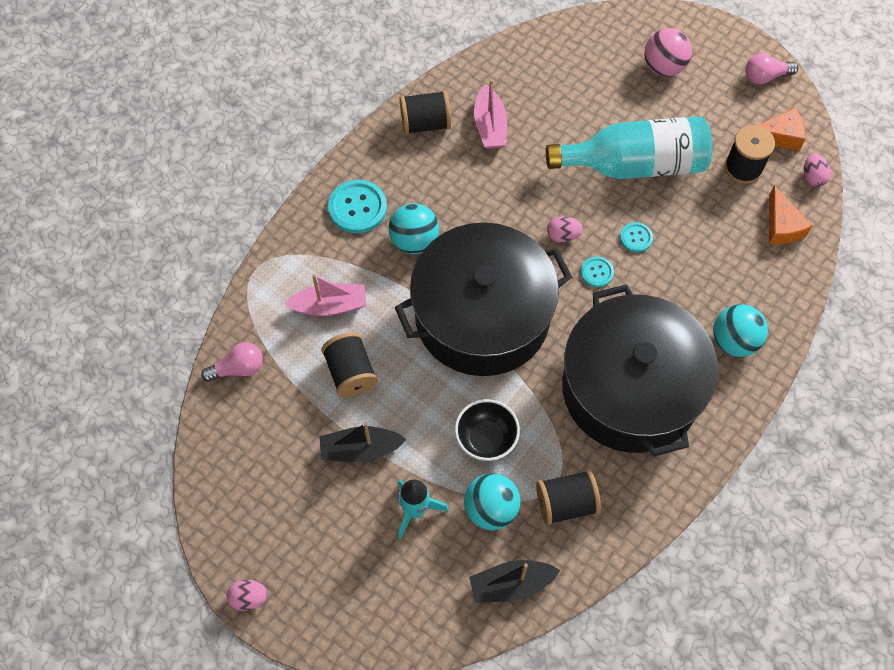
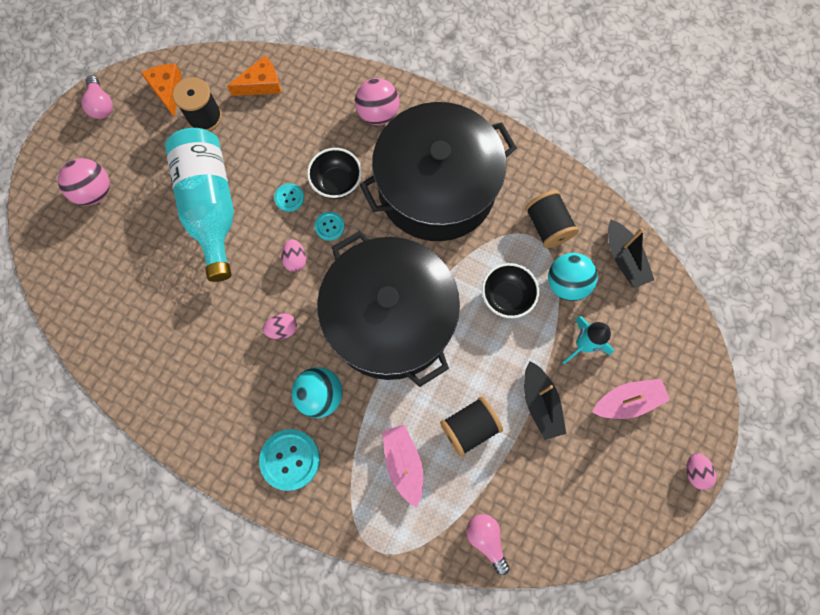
camera: 100 degrees left, 10 degrees up
(425, 123) = (180, 409): black spool -> none
(490, 126) = (178, 344): pink boat -> pink boat (627, 401)
(648, 286) = (337, 183): none -> black bowl
(734, 341) = (378, 114): turquoise ball -> pink ball
(813, 177) = (209, 63): pink egg -> pink egg (282, 329)

